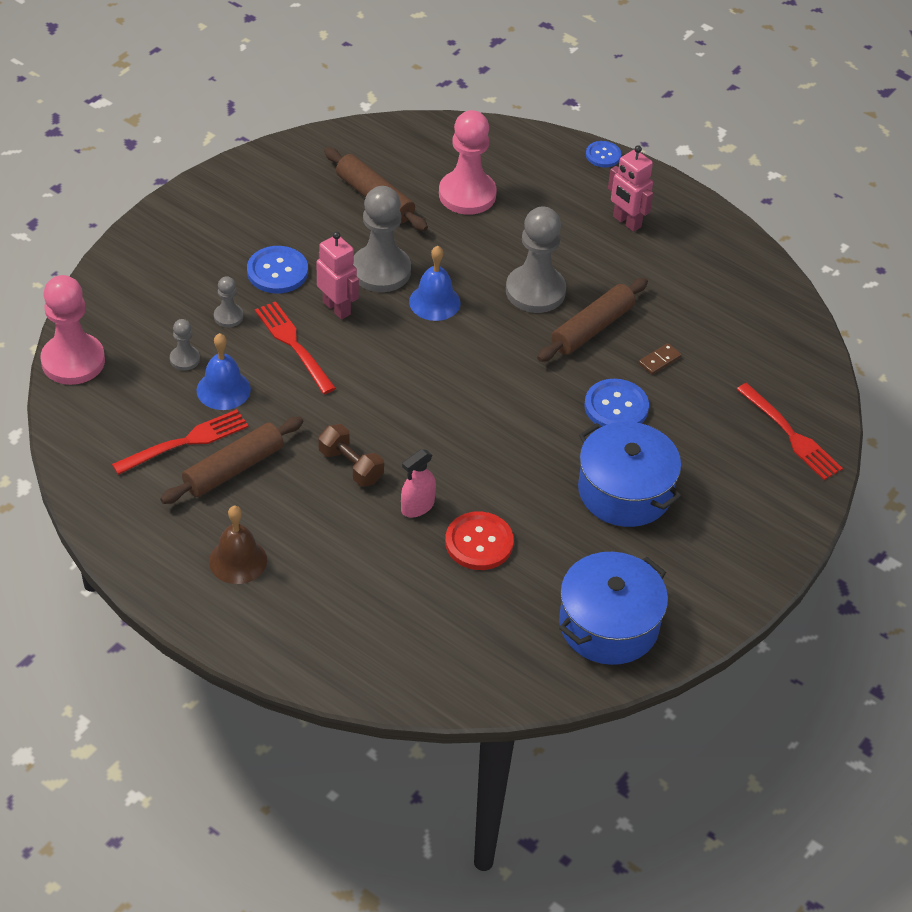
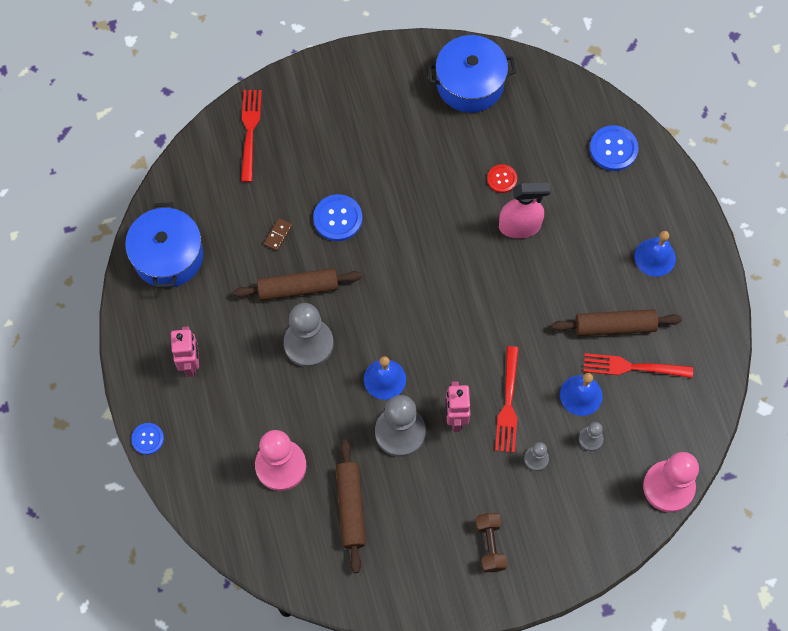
camera: 140 degrees left, 20 degrees up
(238, 560) = (655, 257): brown bell -> blue bell
(277, 271) = (473, 479): blue button -> blue button (613, 149)
(351, 466) = (539, 281): brown dumbbell -> brown dumbbell (490, 545)
(417, 506) = (519, 226): pink spray bottle -> pink spray bottle, size x1.51
(479, 542) = (502, 179): red button -> red button, size x0.62
(625, 491) = (386, 158): blue pot -> blue pot (168, 256)
(659, 360) = (278, 235): brown domino -> brown domino turned 60 degrees counterclockwise

